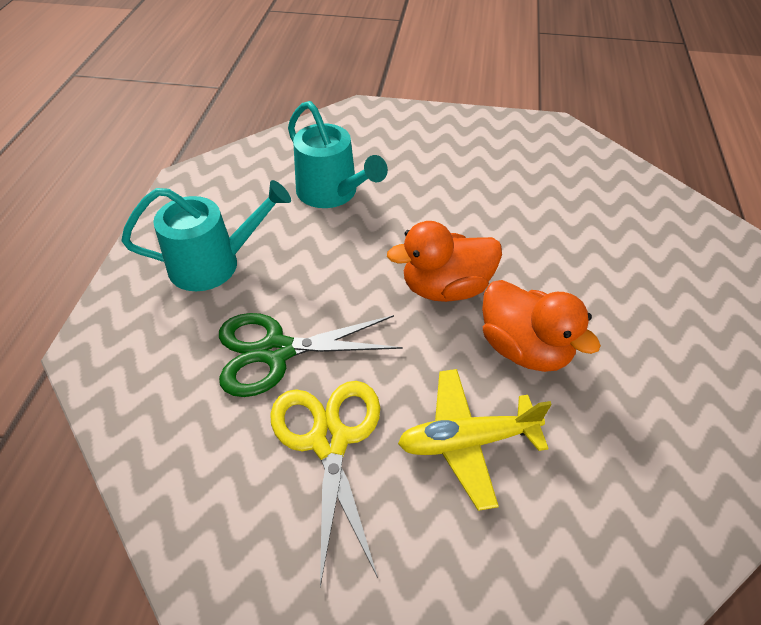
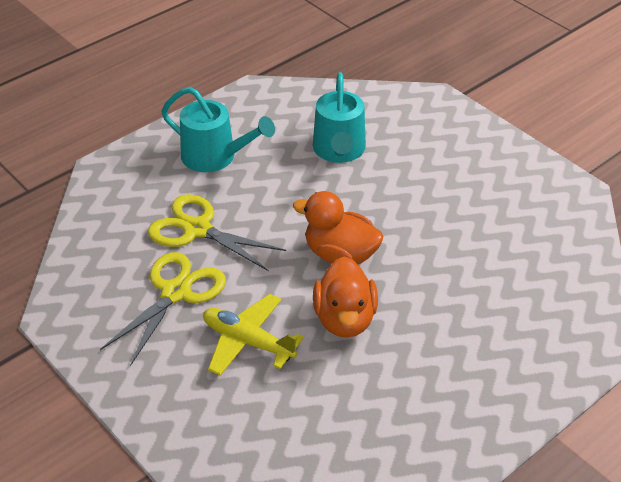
camera: 40 degrees right, 5 degrees down
(276, 351) = (197, 229): green scissors -> yellow scissors

